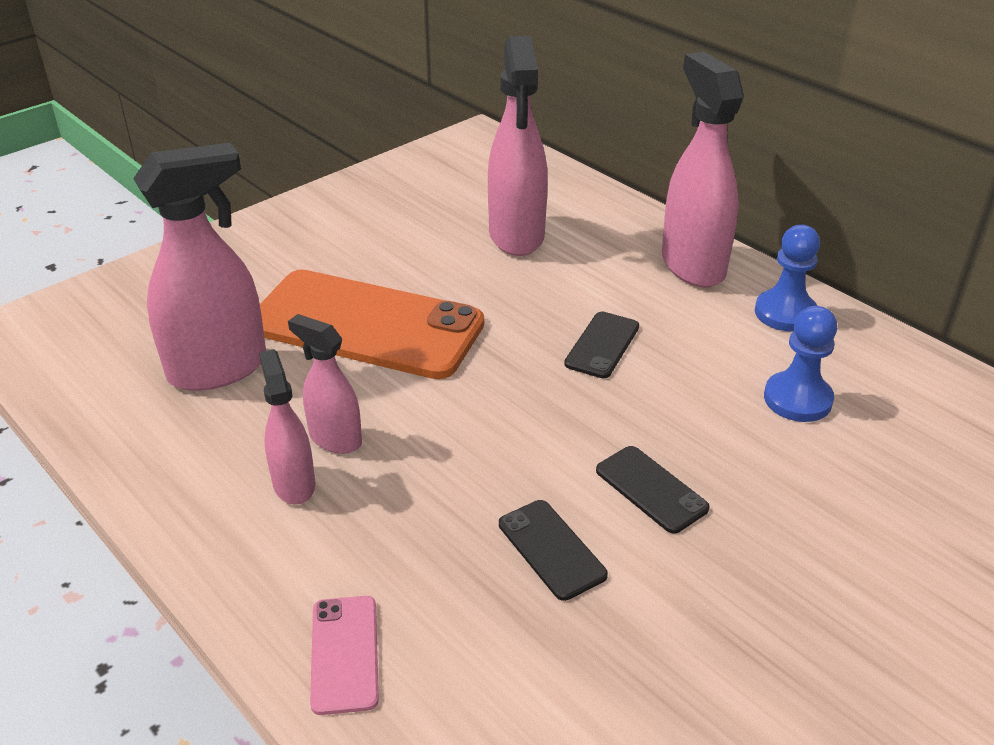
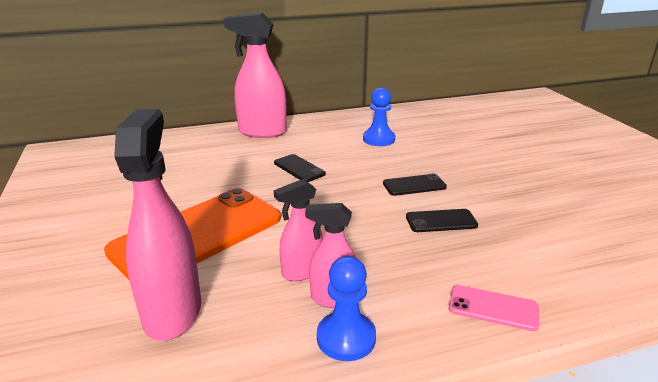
camera: 65 degrees left, 10 degrees down
(516, 236) = (174, 165): pink spray bottle -> none
(785, 313) = (320, 125): blue pawn -> blue pawn (346, 338)

